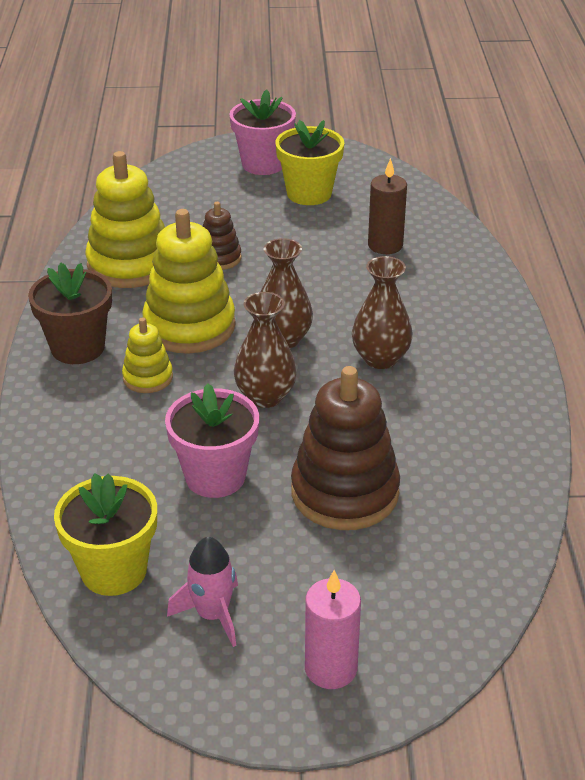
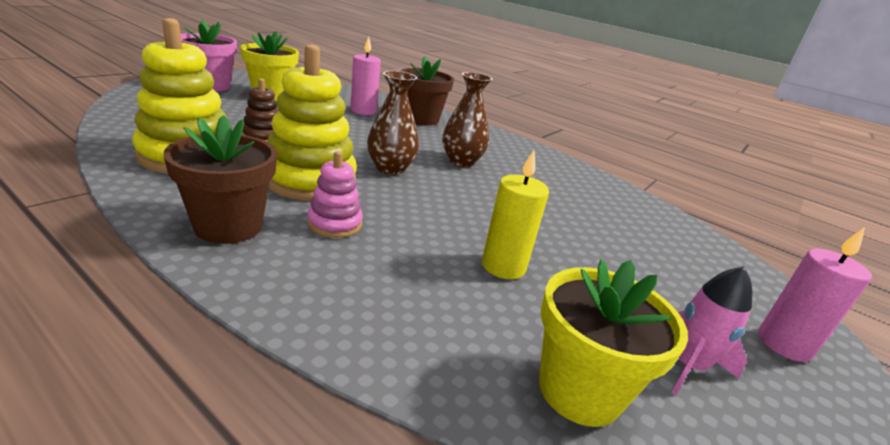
camera: 55 degrees left, 10 degrees down
(148, 378) = (335, 224): yellow stacking toy -> pink stacking toy
(215, 476) = (503, 266): pink flower pot -> yellow candle
(265, 396) = (439, 203): brown vase -> none
(345, 492) = (580, 235): brown stacking toy -> none
(385, 245) = (363, 111): brown candle -> pink candle
(443, 279) = (421, 119): none -> brown flower pot

